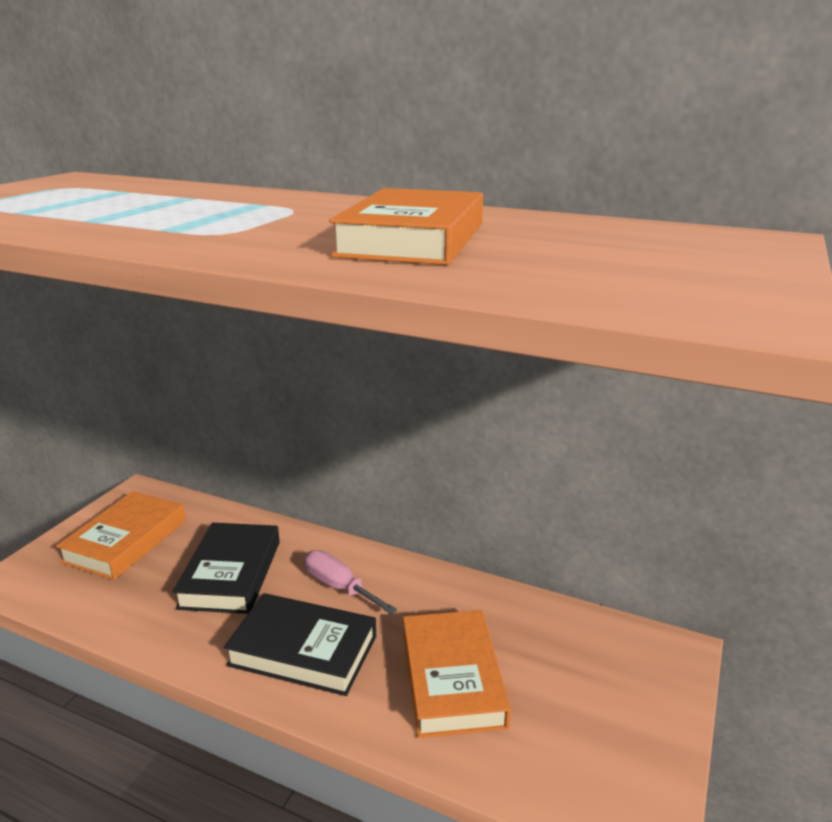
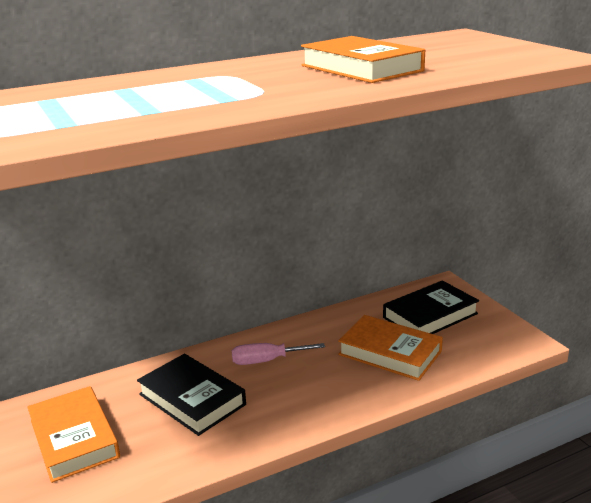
camera: 50 degrees left, 0 degrees up
(303, 650) = (307, 395): black book -> black book (430, 315)

